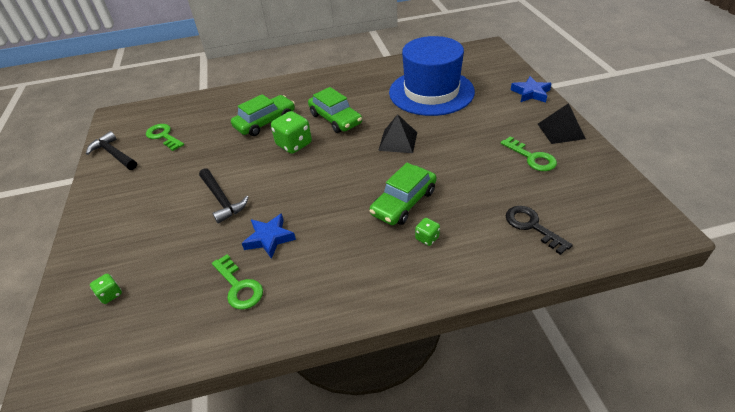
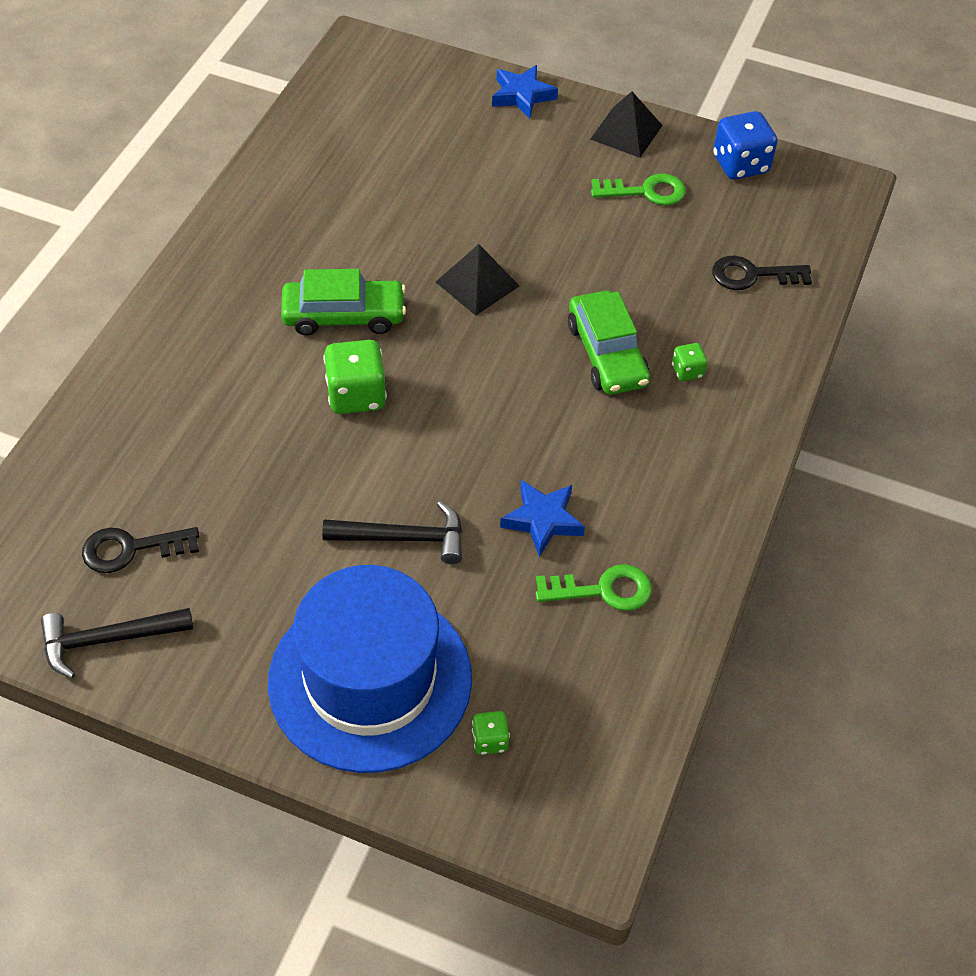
camera: 60 degrees left, 10 degrees up
(163, 136) = (131, 549): green key -> black key
(265, 122) = (251, 399): green car -> none
(431, 92) = (400, 178): blue hat -> blue hat (370, 679)
(605, 178) = (740, 164): none -> blue dice

